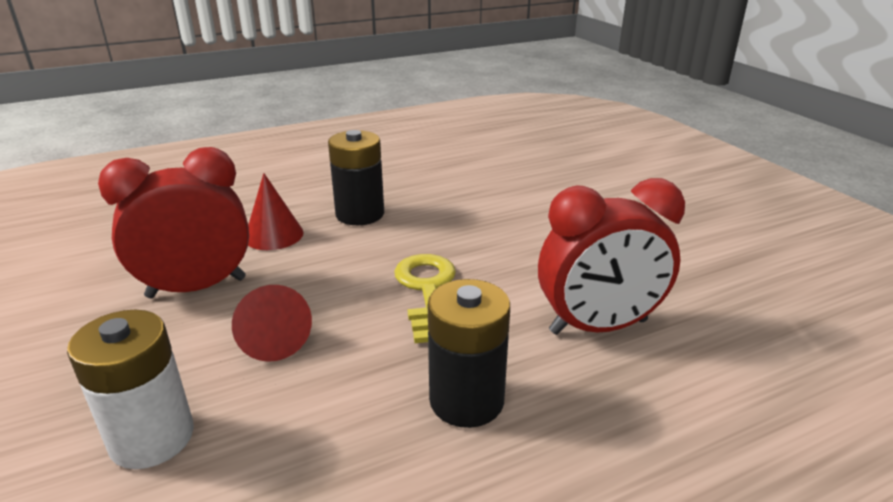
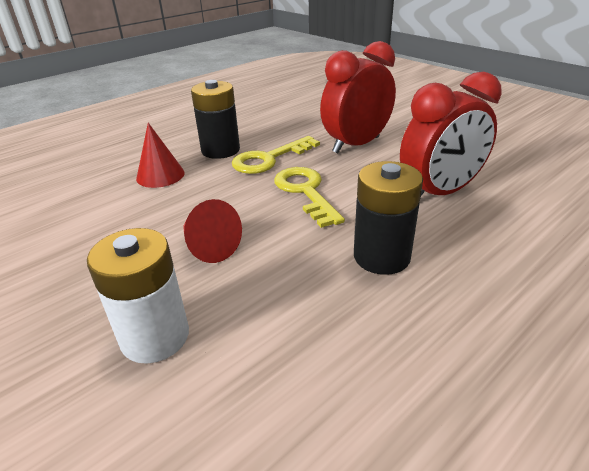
camera: 15 degrees left, 5 degrees up
(197, 287) = (120, 223): red clock -> red clock (356, 145)
(410, 236) = (269, 159): none -> yellow key

